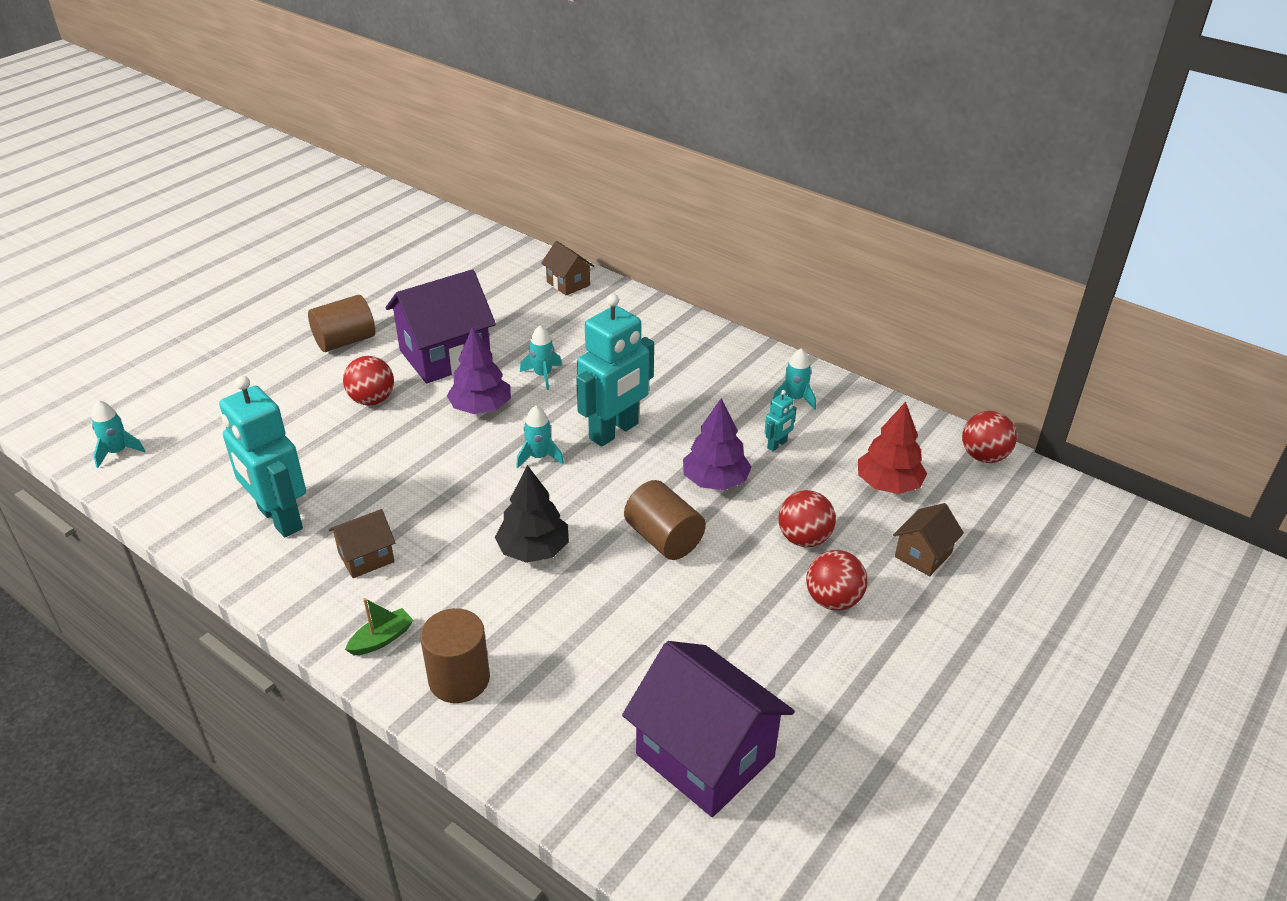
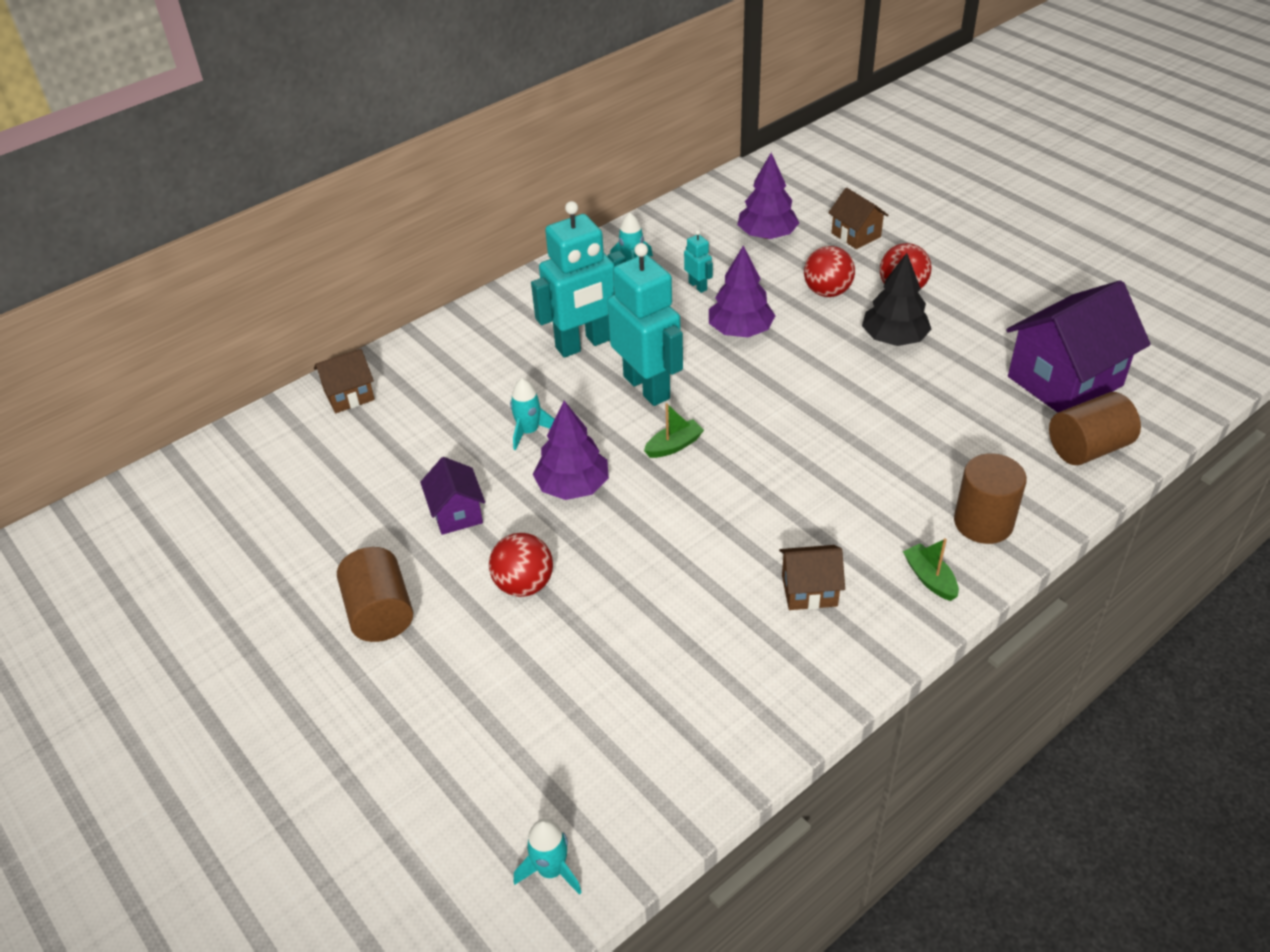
camera: 75 degrees left, 5 degrees up
(279, 519) = (731, 672): turquoise robot -> turquoise robot (583, 344)
(366, 557) = (809, 590): brown house -> brown house turned 75 degrees counterclockwise
(445, 356) = (457, 513): purple house -> purple house, size x0.51
(533, 550) = (816, 460): black tree -> black tree (894, 338)
(539, 457) = (674, 446): turquoise rocket -> green boat
(663, 538) = (814, 372): brown cylinder -> brown cylinder (1088, 448)
(888, 484) = (767, 235): red tree -> purple tree
(983, 456) = (743, 181): red ball -> none

